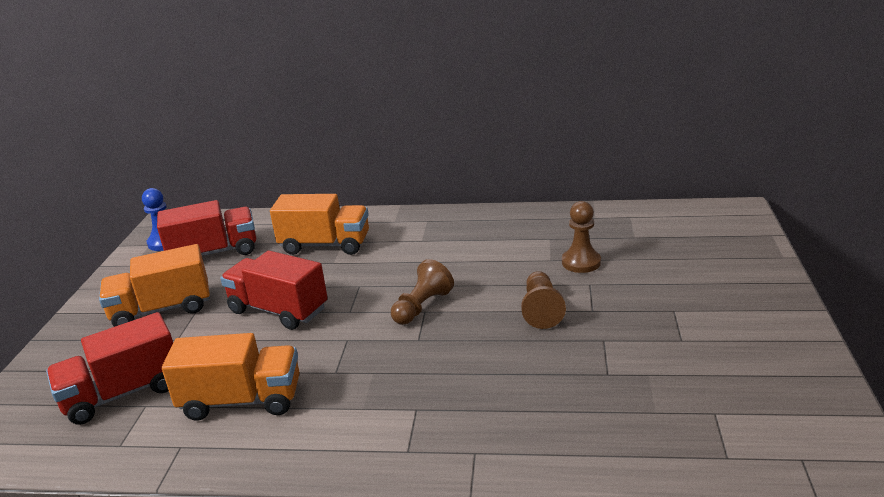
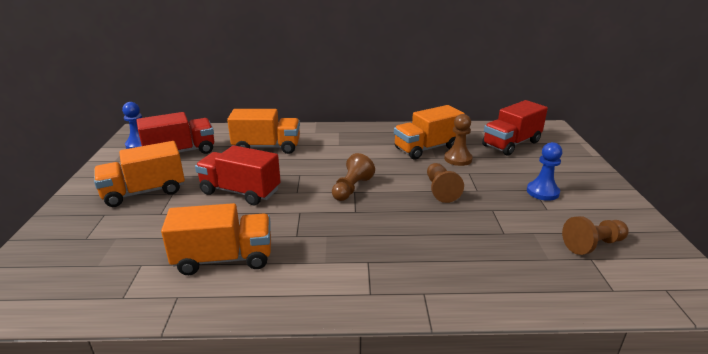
camera: 10 degrees left, 0 degrees up
(123, 393) = (120, 255): red truck -> red truck (511, 144)
(542, 246) = (427, 148): none -> orange truck
(684, 314) = (542, 192): none -> blue pawn
(725, 393) = (593, 245): none -> brown pawn

